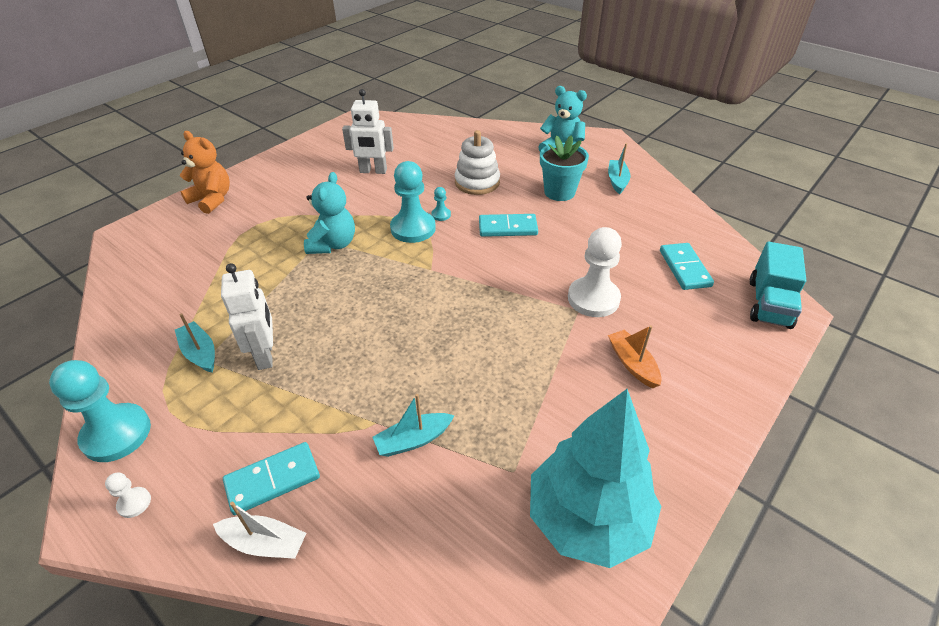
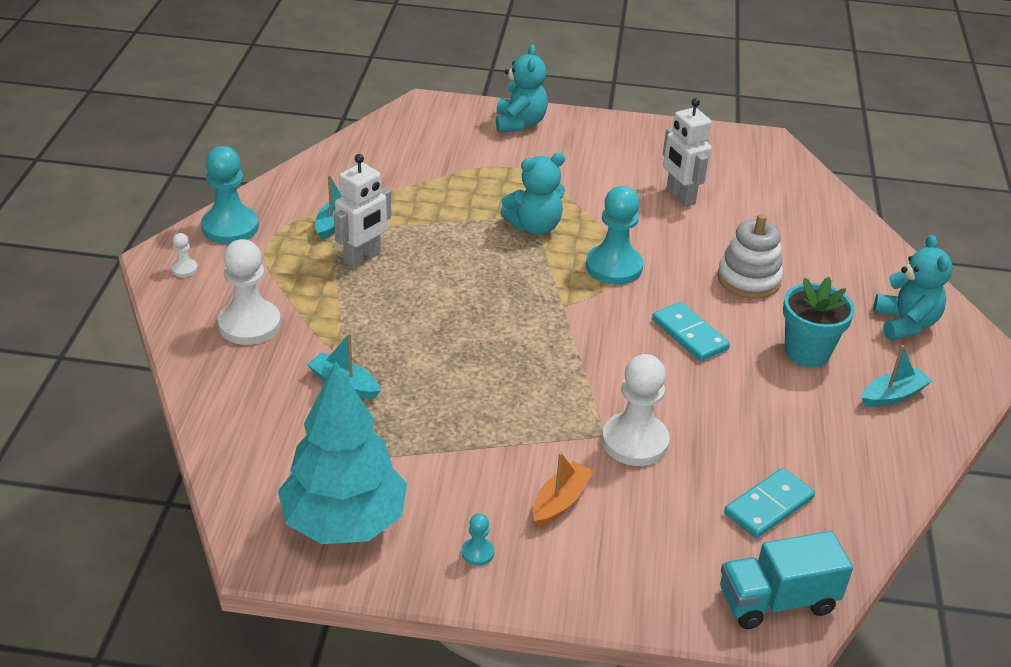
camera: 55 degrees right, 5 degrees down
(212, 199) = (519, 123): orange teddy bear -> turquoise teddy bear
(264, 543) = (197, 347): white boat -> none
(273, 480) = (249, 324): turquoise domino -> white pawn
(441, 215) = (658, 277): turquoise pawn -> turquoise pawn (477, 553)

